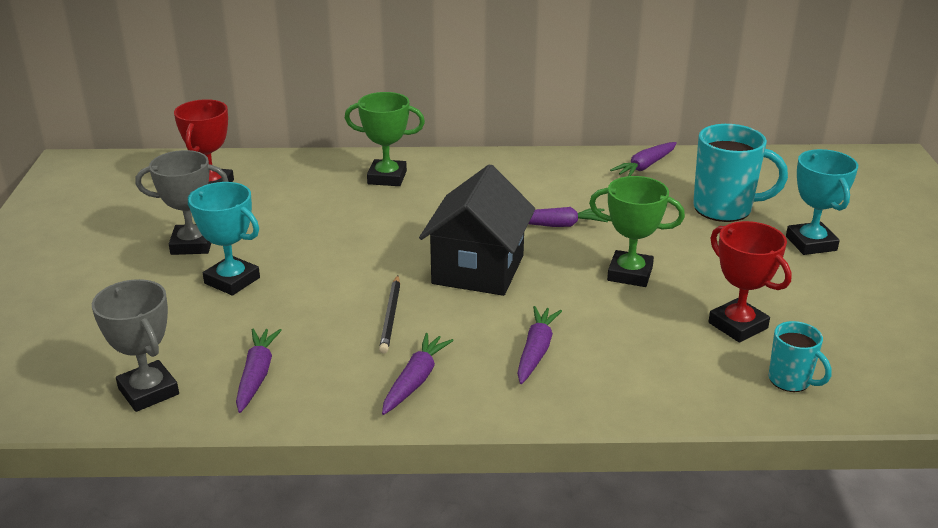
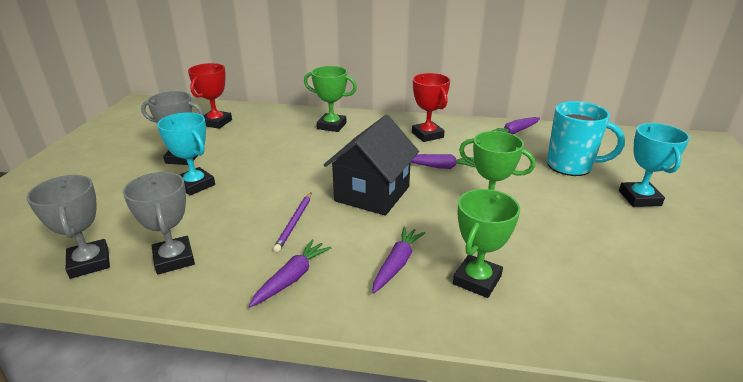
camera: 10 degrees right, 0 degrees up
(257, 375) = (174, 259): purple carrot -> grey trophy
(391, 316) = (294, 223): black pencil -> purple pencil
(633, 358) = (477, 280): none -> green trophy
(738, 325) = (572, 260): red trophy -> red trophy (427, 135)
(790, 380) = (616, 318): turquoise mug -> none

